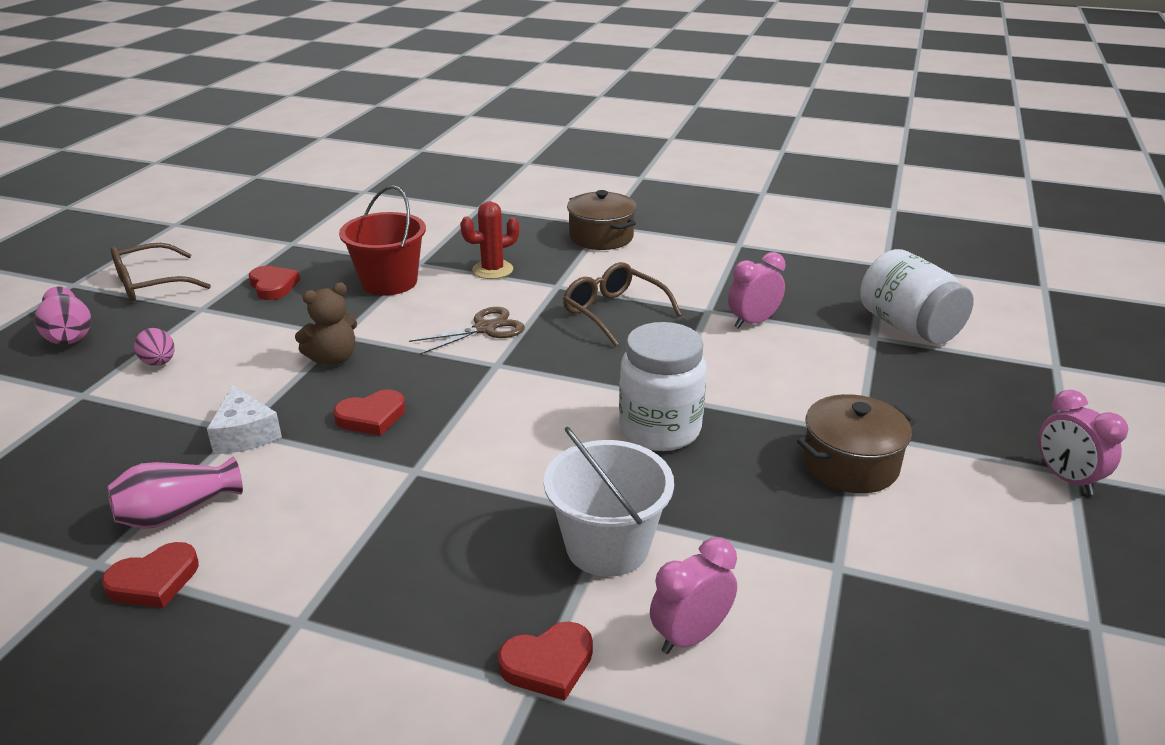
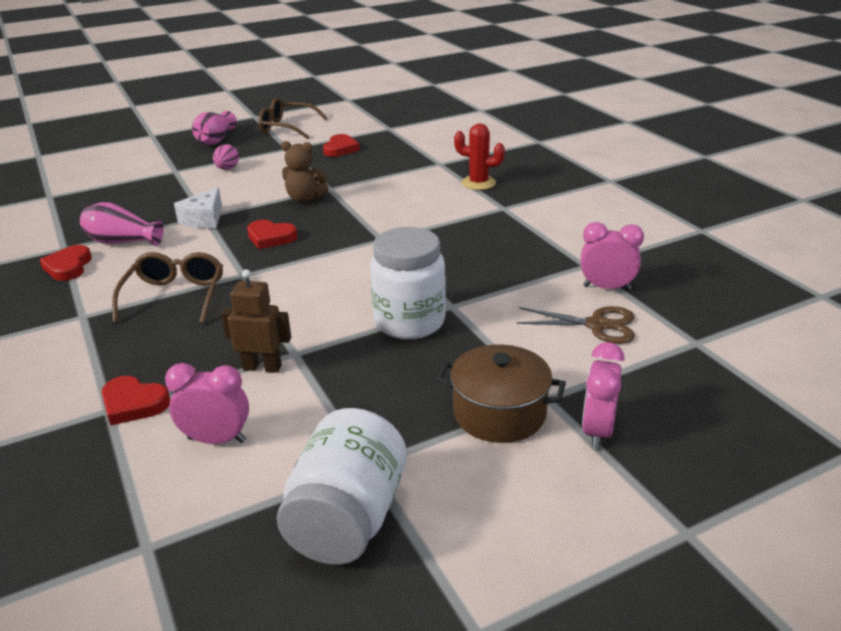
camera: 45 degrees right, 0 degrees up
(154, 581) = (68, 267): red heart -> red heart turned 75 degrees clockwise
(389, 282) = (404, 168): red bucket -> none
(485, 329) = (412, 216): brown scissors -> brown scissors (597, 325)
(601, 237) = (593, 188): brown pot -> none
(607, 546) = (262, 367): white bucket -> brown robot
(613, 312) = (512, 239): brown glasses -> brown glasses (175, 296)
(908, 327) = (747, 350): white jar -> white jar (347, 518)
(1066, 479) = (671, 533): pink clock -> pink clock (597, 431)

